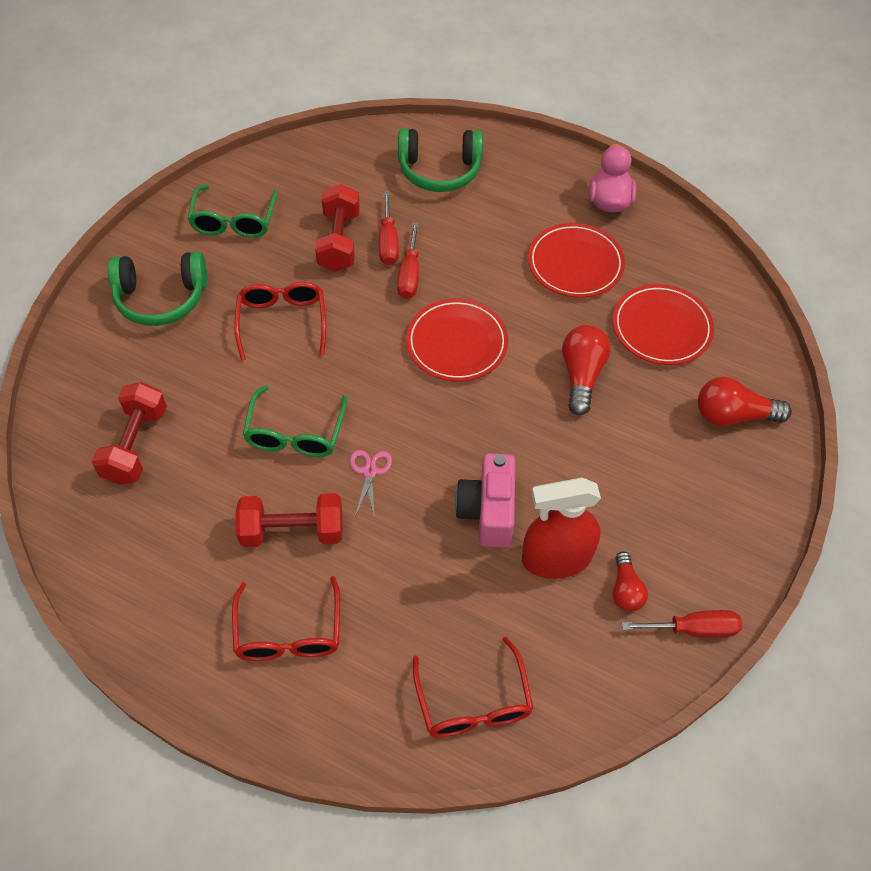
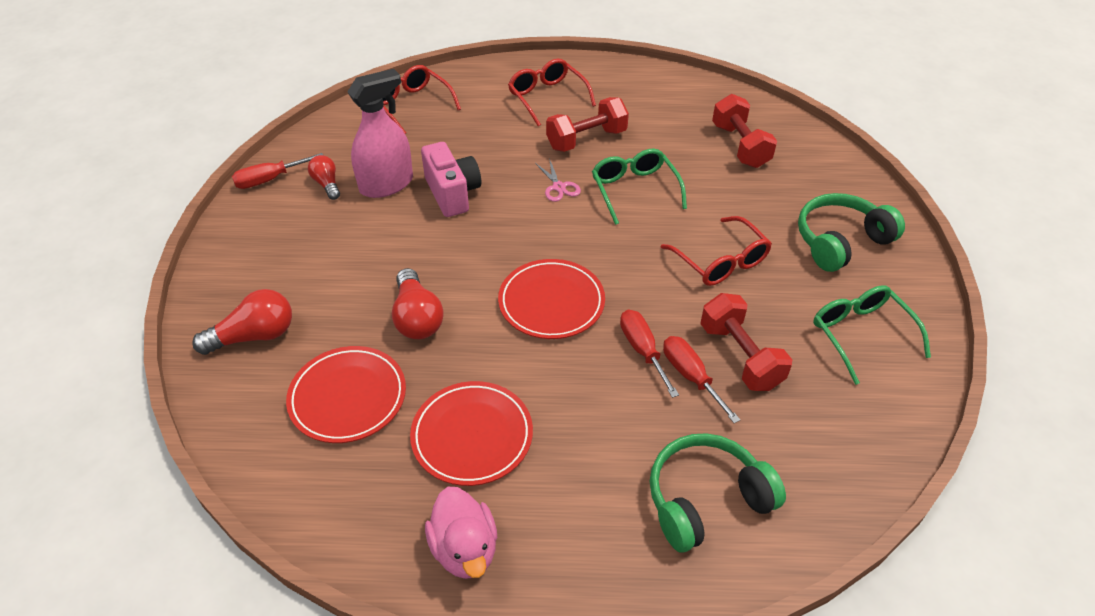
camera: 155 degrees right, 10 degrees down
(556, 558) = (386, 184): red spray bottle -> pink spray bottle

